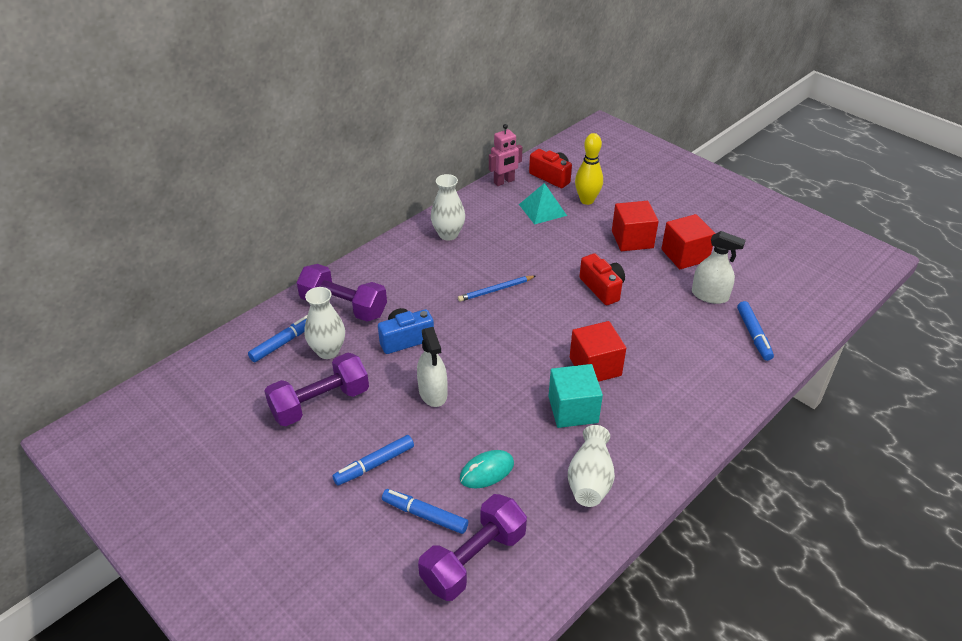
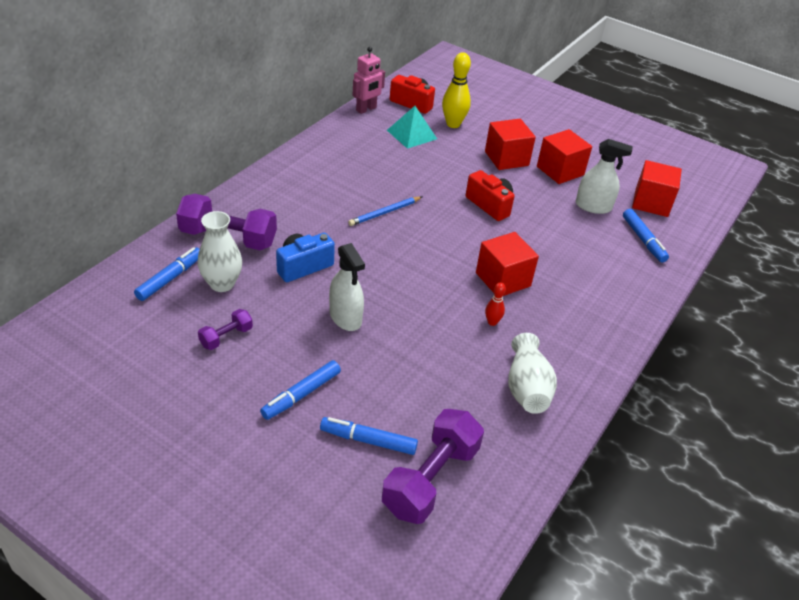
camera: 15 degrees left, 0 degrees up
(320, 403) = (226, 337): purple dumbbell -> purple dumbbell, size x0.50
(448, 234) = (322, 161): white vase -> none
(487, 471) = (421, 390): turquoise mouse -> none
(573, 409) = (492, 322): turquoise cube -> red bowling pin
(773, 295) = (651, 203): none -> red cube

